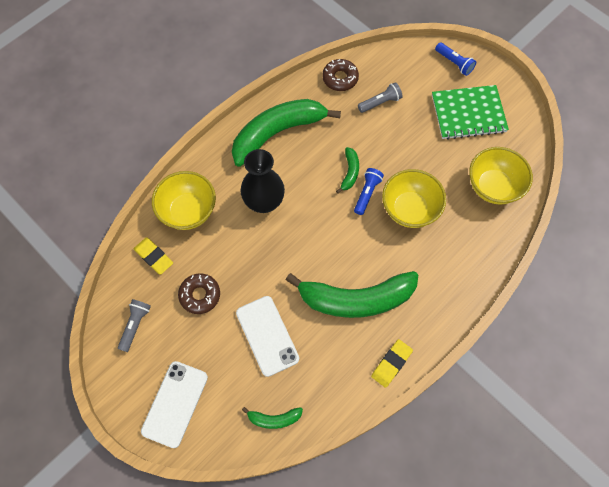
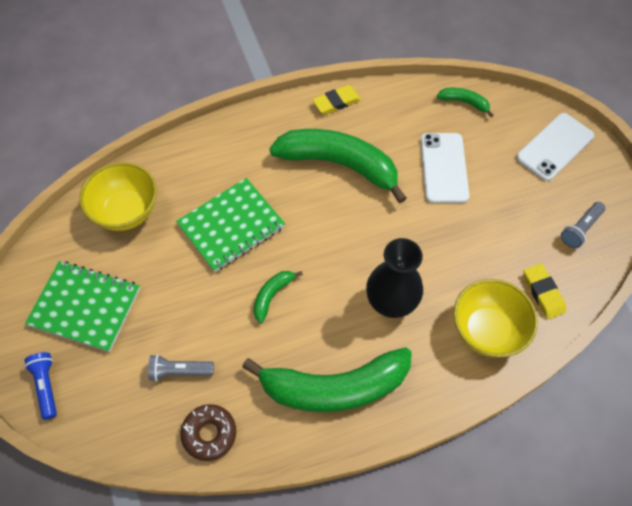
camera: 155 degrees left, 5 degrees down
(200, 295) = (501, 231): brown donut -> none
(367, 193) = (267, 262): blue flashlight -> none
(409, 209) = (231, 226): yellow bowl -> green notebook

